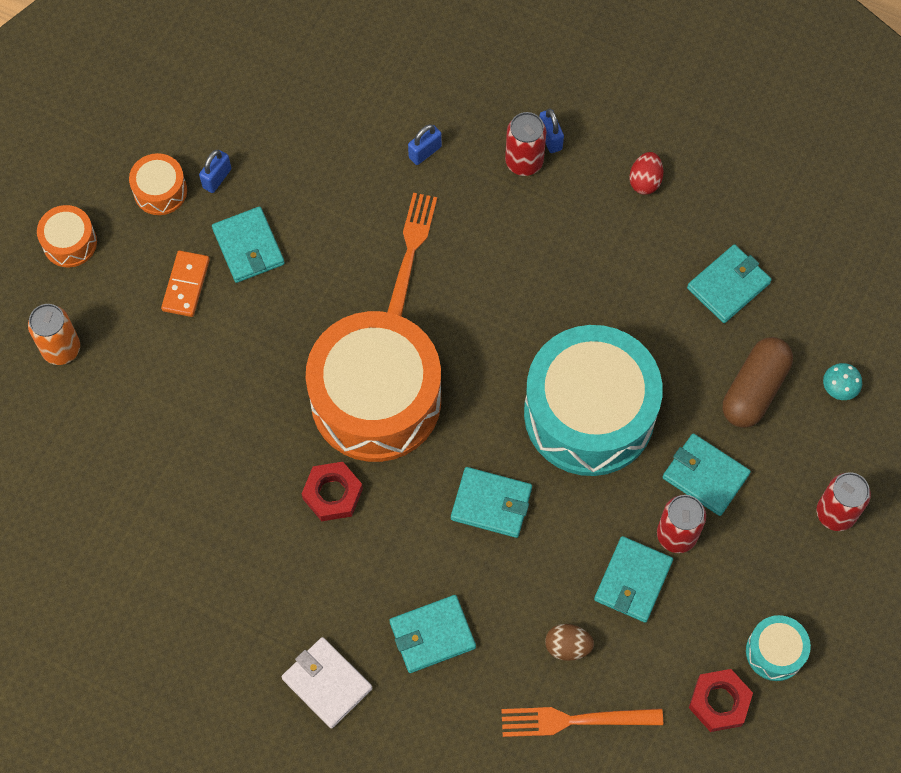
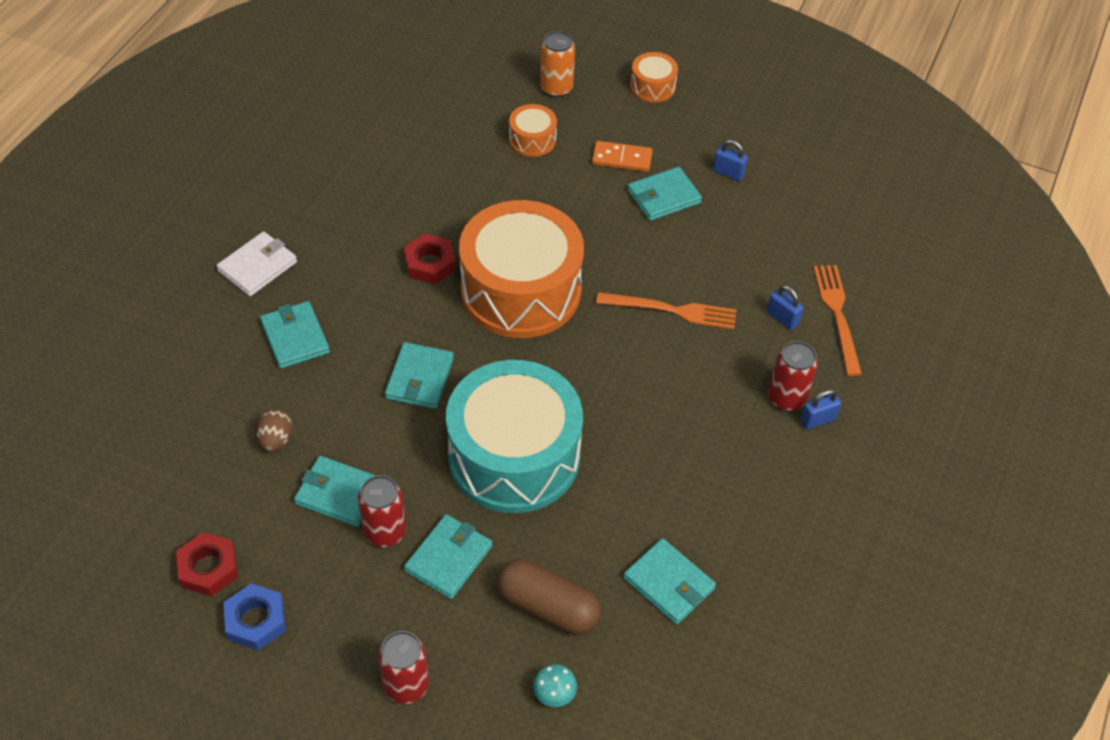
camera: 85 degrees right, 15 degrees down
(160, 191) = (709, 137): orange drum -> orange drum (532, 140)
(574, 720) = (204, 446): orange fork -> orange fork (837, 314)
(645, 181) = (783, 505): red egg -> none
(775, 652) = (256, 620): turquoise drum -> blue nut

